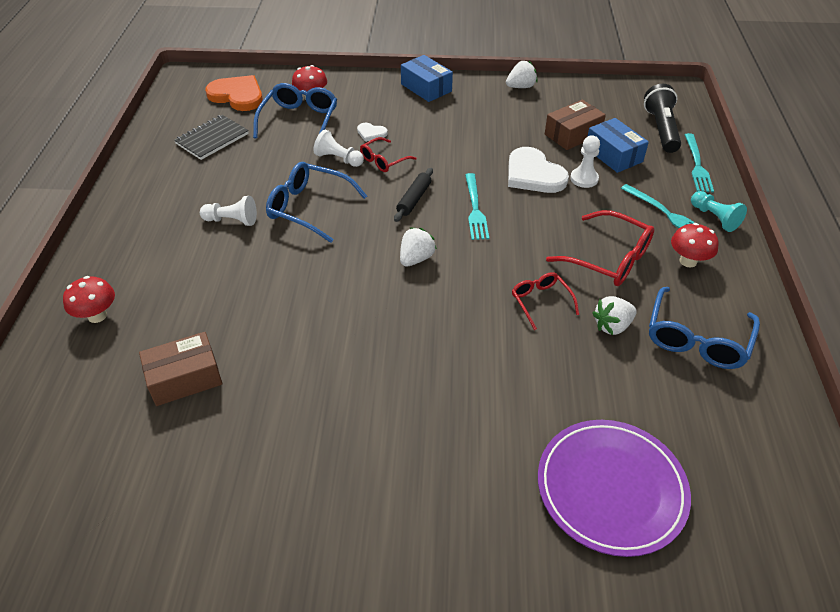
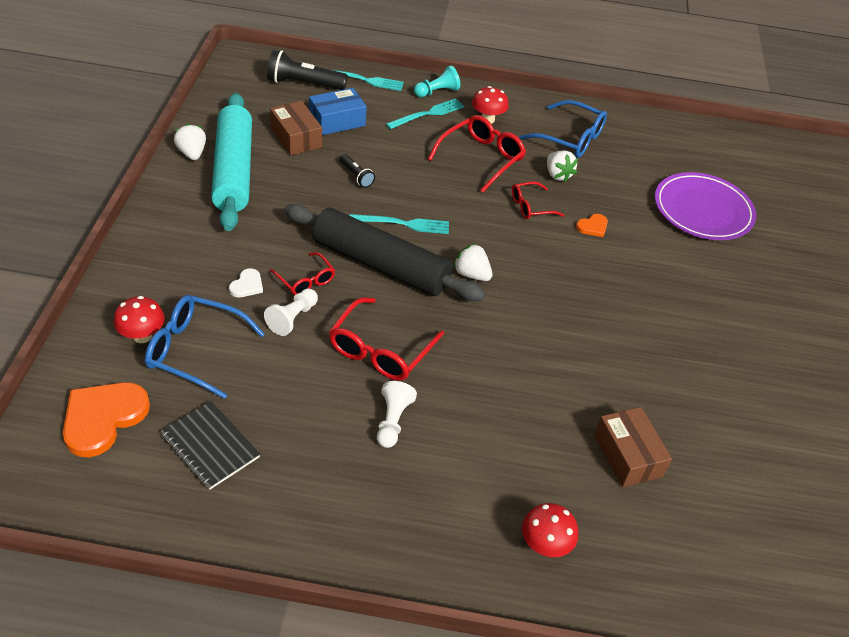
camera: 90 degrees left, 0 degrees up
(309, 208) = (380, 350): blue glasses -> red glasses
(414, 199) = (380, 264): black rolling pin -> black rolling pin, size x2.39
(426, 88) = (162, 226): blue box -> none
(508, 109) = (233, 170): none -> turquoise rolling pin
(526, 358) = (593, 227): none -> orange heart
(533, 174) = (356, 176): white heart -> black flashlight
(584, 179) = (370, 147): white pawn -> none

